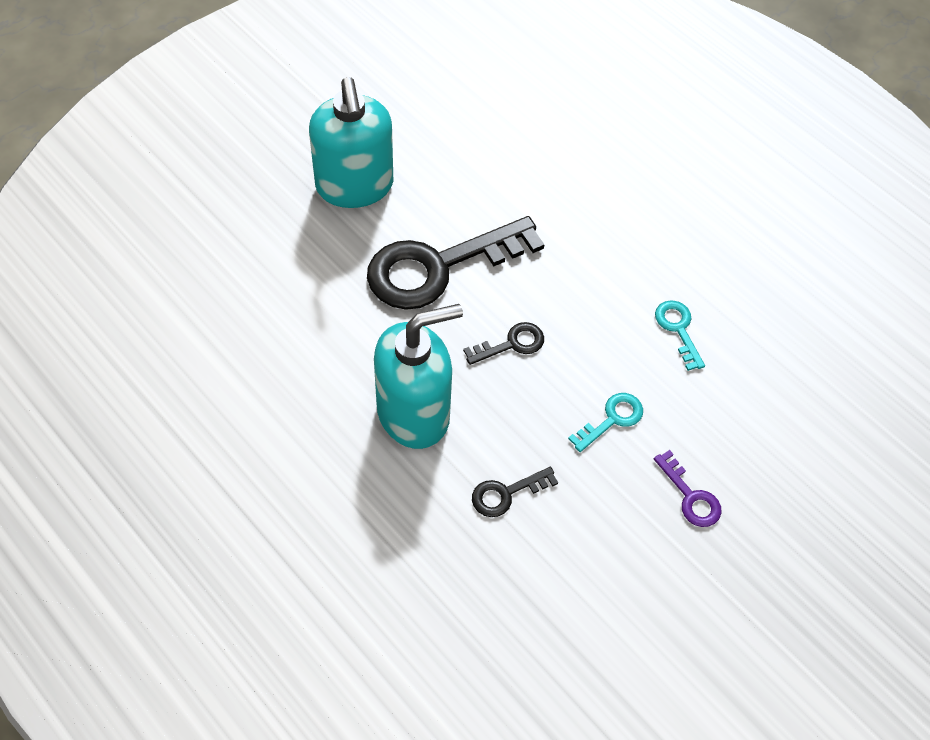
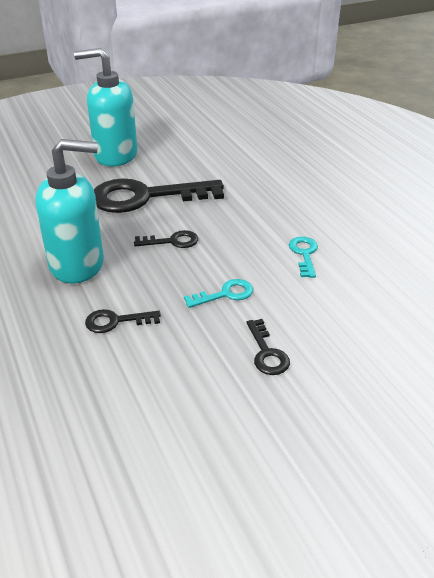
camera: 20 degrees right, 20 degrees down
(354, 186) = (115, 155): turquoise soap dispenser -> turquoise soap dispenser turned 90 degrees clockwise
(690, 496) = (267, 353): purple key -> black key

